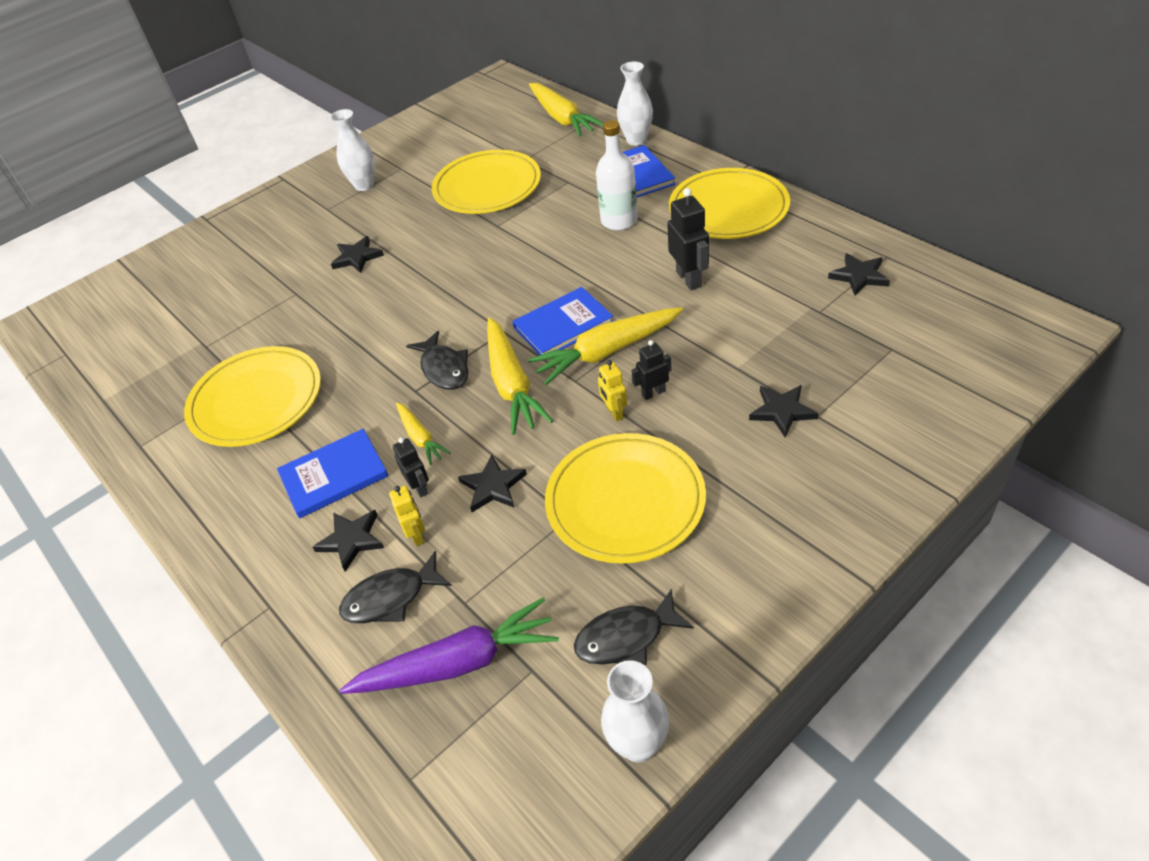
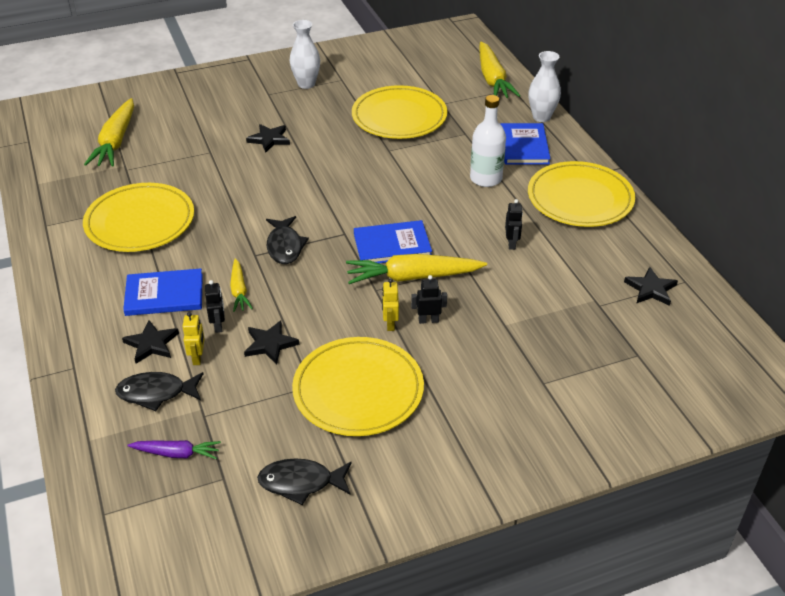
camera: 15 degrees right, 5 degrees down
(458, 663) = (177, 453): purple carrot -> purple carrot, size x0.55
(512, 384) = (327, 276): yellow carrot -> yellow carrot (116, 141)
(638, 744) = (266, 554): white vase -> none
(689, 279) = (511, 244): black robot -> black robot, size x0.60
(782, 411) = (518, 370): black star -> none

